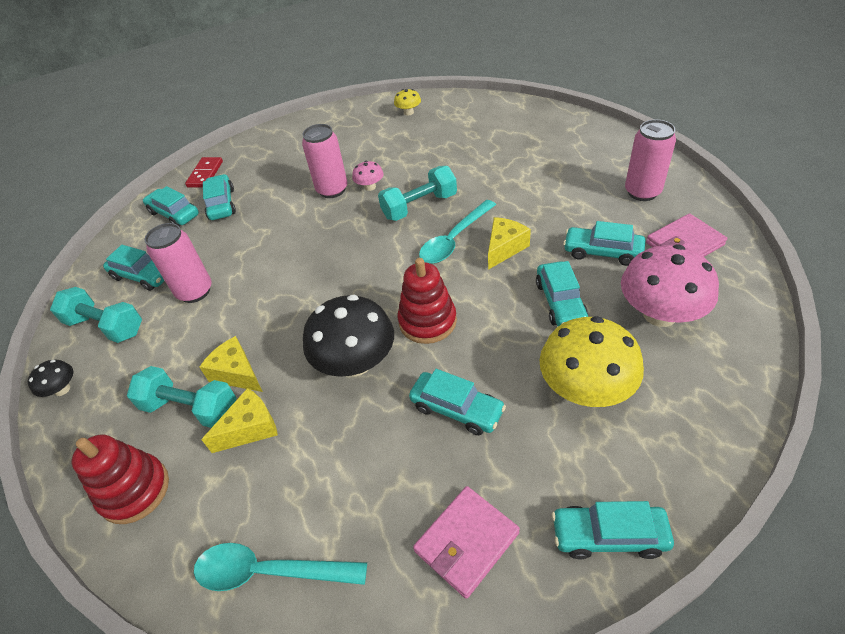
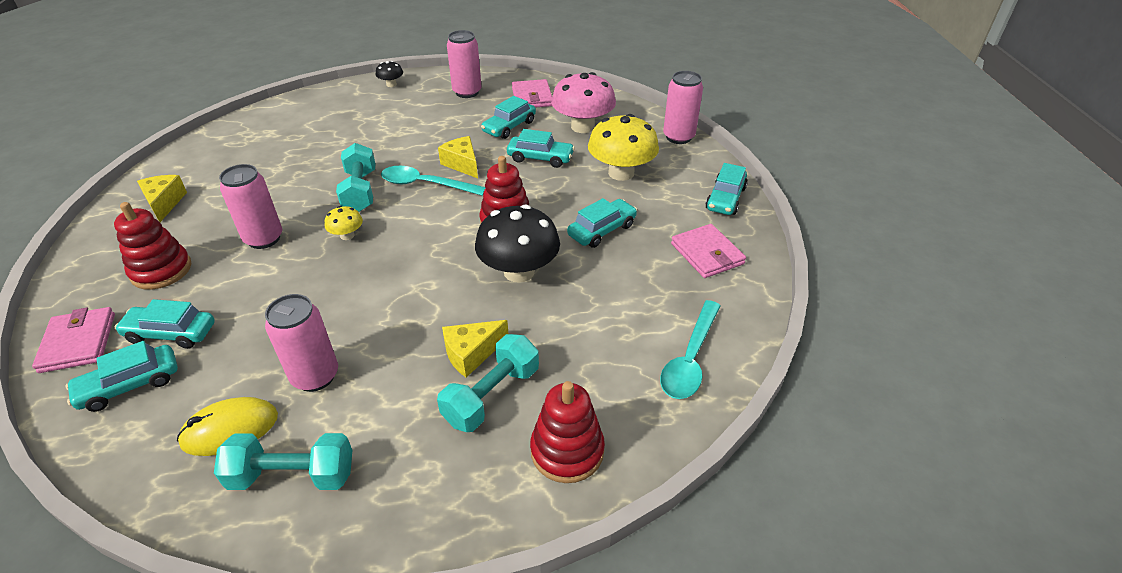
camera: 75 degrees left, 5 degrees down
(62, 389) = (371, 528): black mushroom -> black mushroom (391, 84)
(106, 326) = (293, 475): turquoise dumbbell -> turquoise dumbbell turned 45 degrees clockwise
(143, 276) = (230, 429): turquoise car -> yellow mouse
(205, 174) = (78, 342): red domino -> pink wallet
(250, 428) = (545, 352): yellow cheese -> yellow cheese (164, 203)
(280, 166) = (161, 270): none -> red stacking toy
(370, 187) = (292, 213): pink mushroom -> none
(408, 112) = (201, 160): yellow mushroom -> yellow mushroom (347, 235)
(454, 240) = (426, 184): turquoise spoon -> turquoise spoon turned 135 degrees clockwise
(727, 428) = (678, 137): none -> pink can

